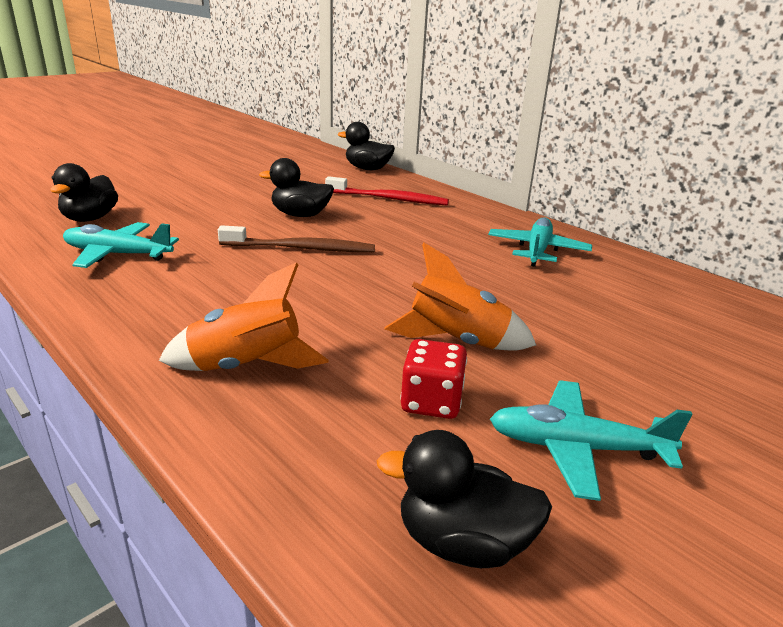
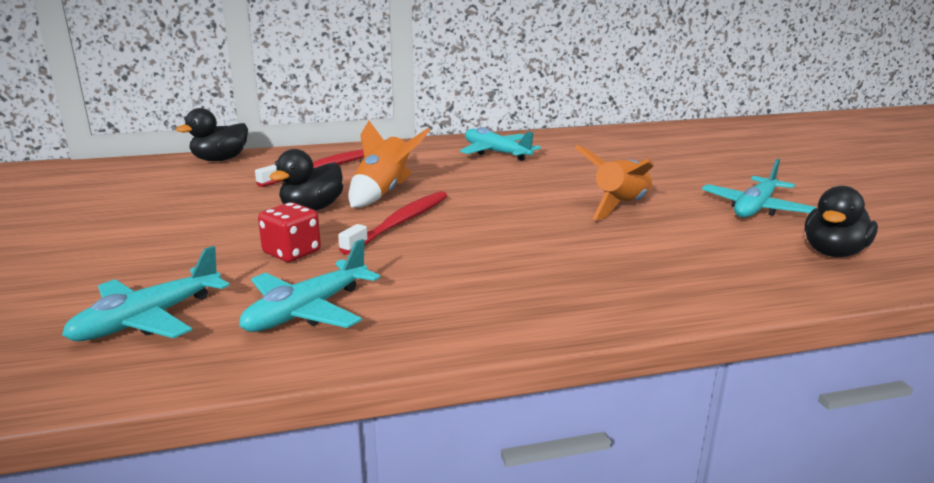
camera: 60 degrees left, 5 degrees down
(90, 218) = (148, 320): black duck -> turquoise plane
(246, 366) = (616, 278): orange rocket -> orange rocket (383, 193)
(301, 248) = (400, 223): brown toothbrush -> red toothbrush
(431, 402) = (695, 230): red dice -> red dice (292, 253)

